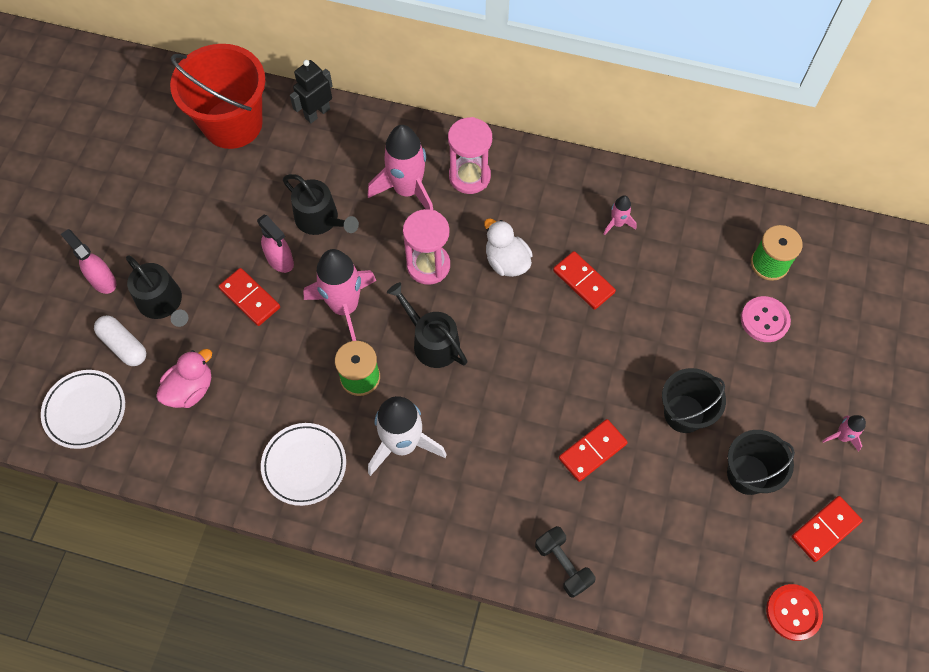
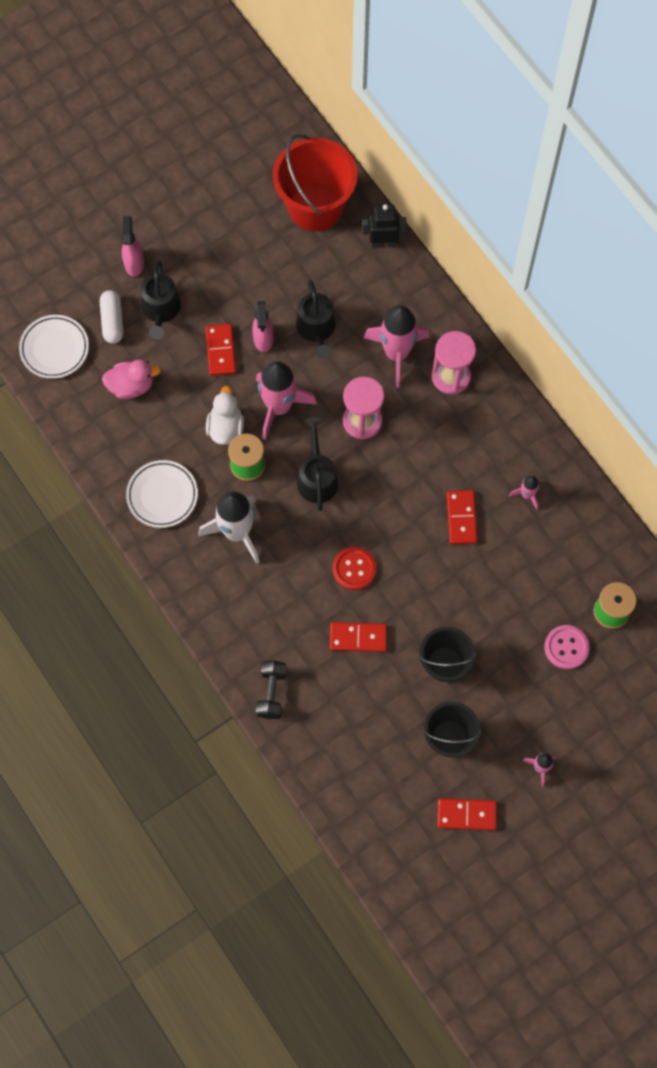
camera: 40 degrees right, 5 degrees up
(506, 261) = (420, 461): white duck -> white duck (225, 428)
(793, 612) = (392, 845): red button -> red button (354, 569)

